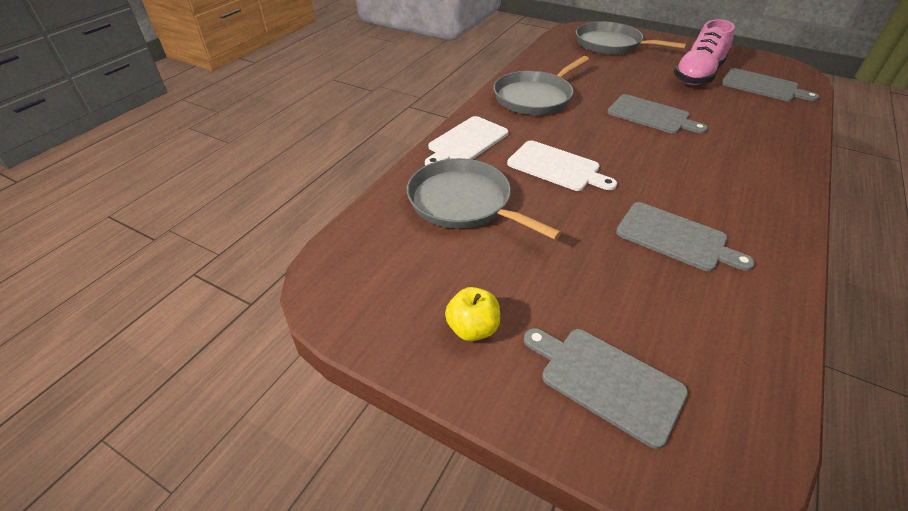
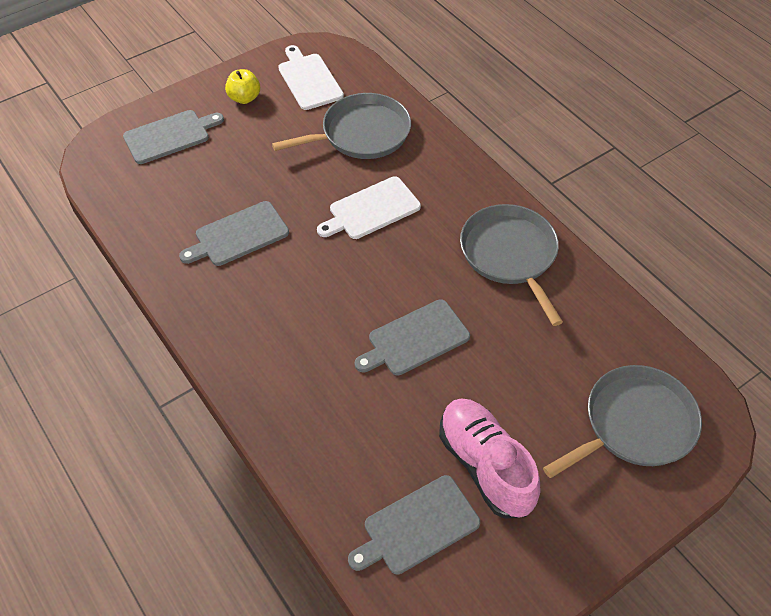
camera: 115 degrees right, 10 degrees up
(466, 142) = (448, 165): white cutting board -> white cutting board (309, 79)

